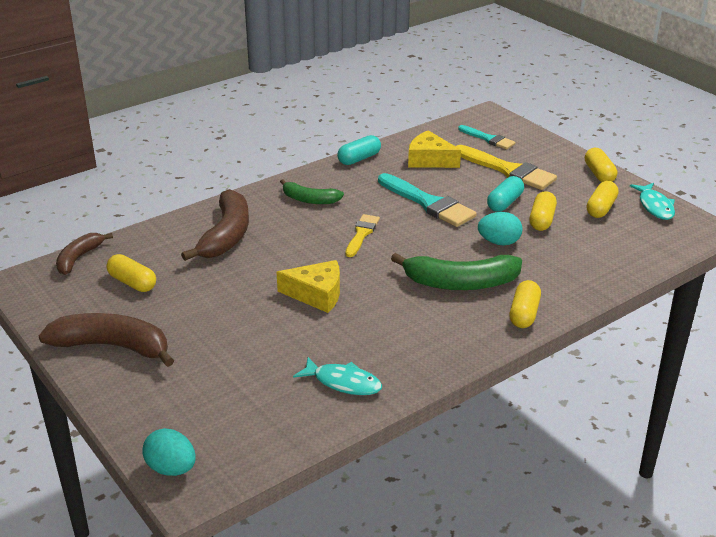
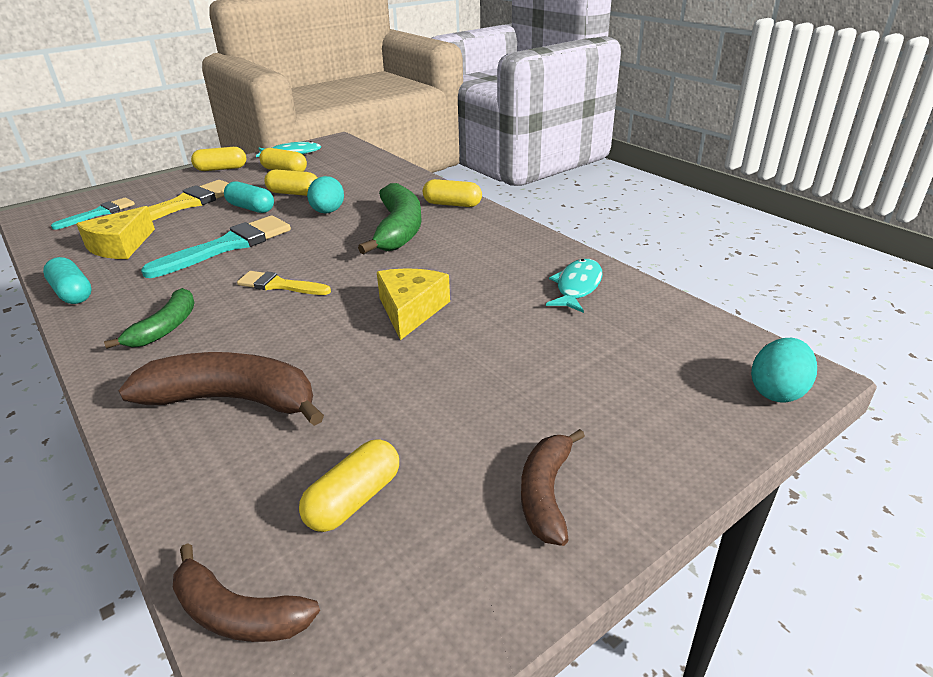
camera: 90 degrees left, 0 degrees up
(113, 346) = (546, 493): brown banana -> brown banana, size x0.60

